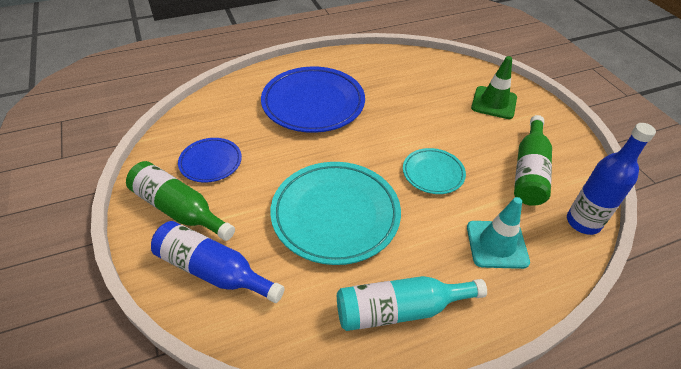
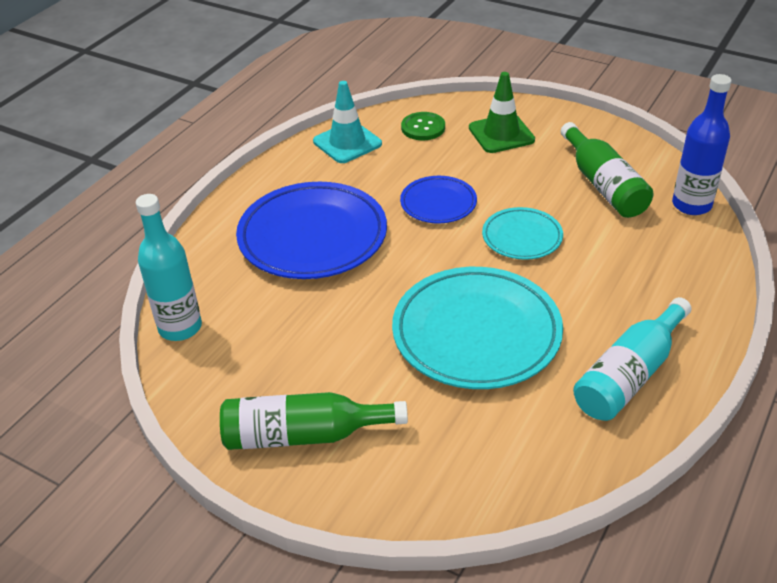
camera: 35 degrees left, 5 degrees down
(195, 113) = (180, 327): none -> turquoise bottle
(210, 162) = (274, 367): blue plate -> blue plate (438, 203)
(213, 271) = (421, 463): blue bottle -> none
(447, 75) = (423, 128): none -> green button
(497, 244) = (645, 267): turquoise traffic cone -> turquoise traffic cone (347, 143)

